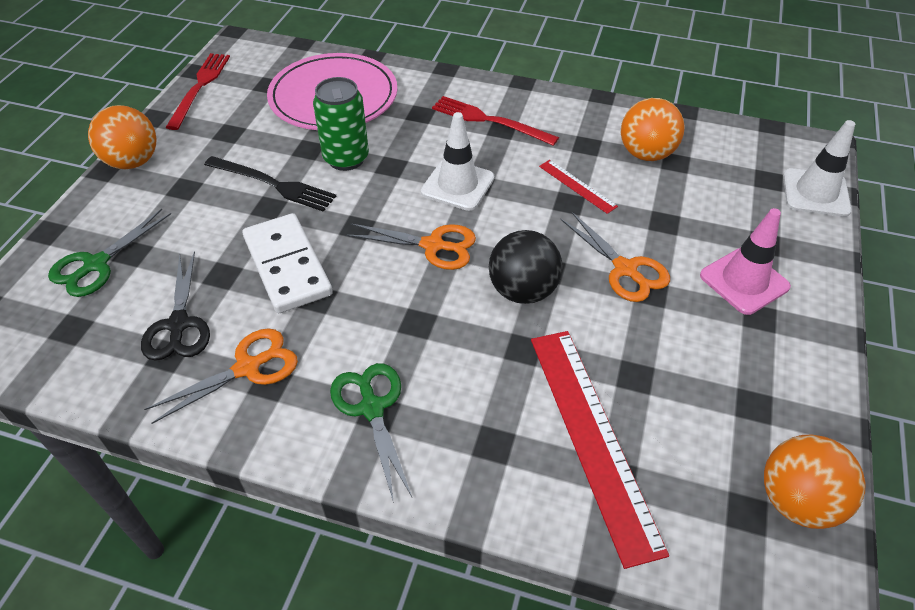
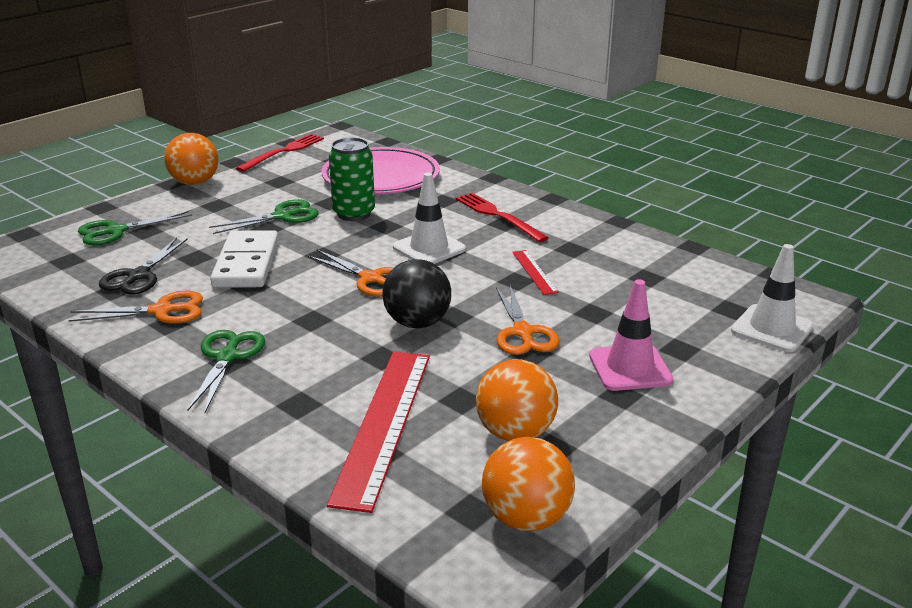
camera: 25 degrees right, 20 degrees down
(273, 184) = (282, 216): black fork -> green scissors
(646, 154) = (622, 266): orange ball -> orange ball (515, 433)

